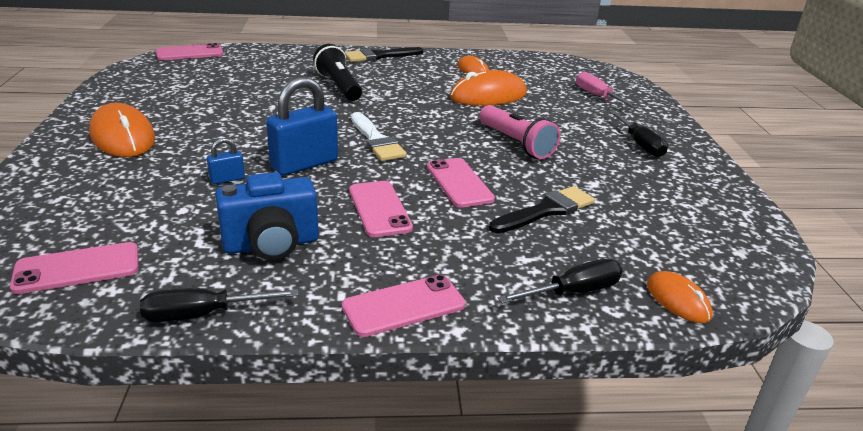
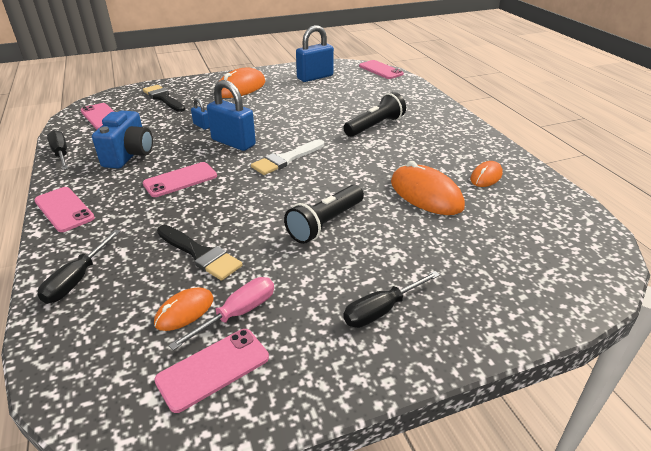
camera: 75 degrees right, 5 degrees up
(157, 87) = (315, 77): none -> blue padlock
(271, 244) = (129, 155): blue camera -> blue camera turned 135 degrees counterclockwise
(379, 56) = (462, 128): black brush -> black brush (163, 98)
(459, 183) = (232, 205): pink phone -> pink phone (213, 369)
(516, 143) = (325, 223): pink flashlight -> black flashlight
(573, 292) = (77, 279): black screwdriver -> black screwdriver turned 60 degrees clockwise
(597, 96) = (503, 267): pink screwdriver -> pink screwdriver (238, 313)
(678, 300) = (62, 343): orange mouse -> orange mouse (184, 311)

